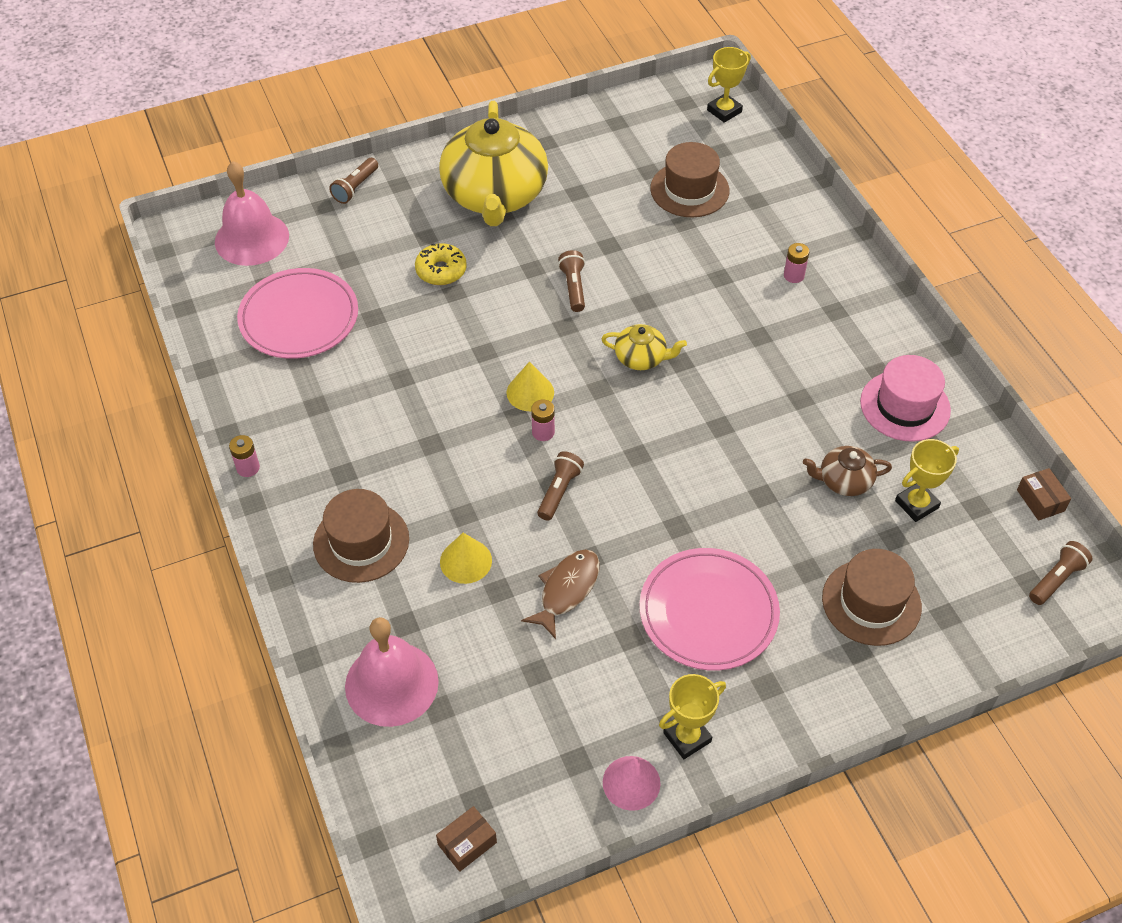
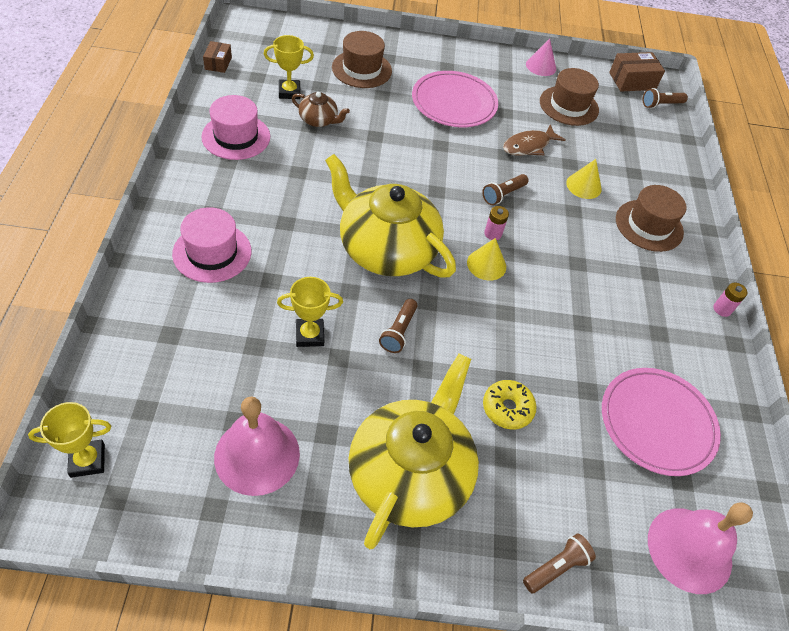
camera: 160 degrees left, 0 degrees up
(391, 683) = (651, 151): pink bell -> pink bell (257, 455)
(467, 843) = (632, 81): brown box -> brown box, size x1.60
(641, 358) = (386, 249): yellow teapot -> yellow teapot, size x2.28
(687, 737) = (502, 68): yellow trophy -> yellow trophy (309, 335)
(689, 190) = (217, 378): brown hat -> brown hat (569, 106)
(793, 275) = (212, 252): pink battery -> pink hat
(1056, 579) = (255, 35): brown flashlight -> brown flashlight (661, 105)

